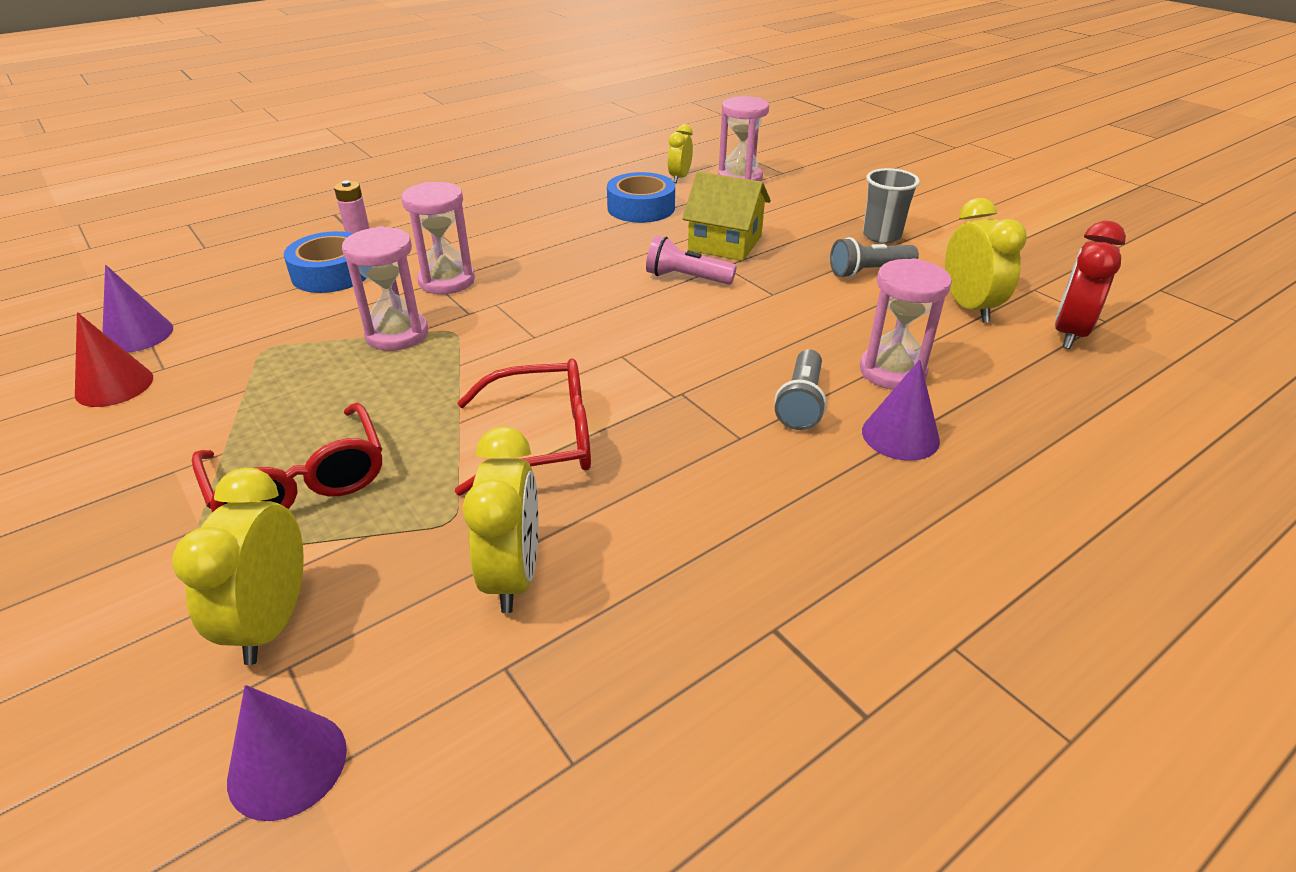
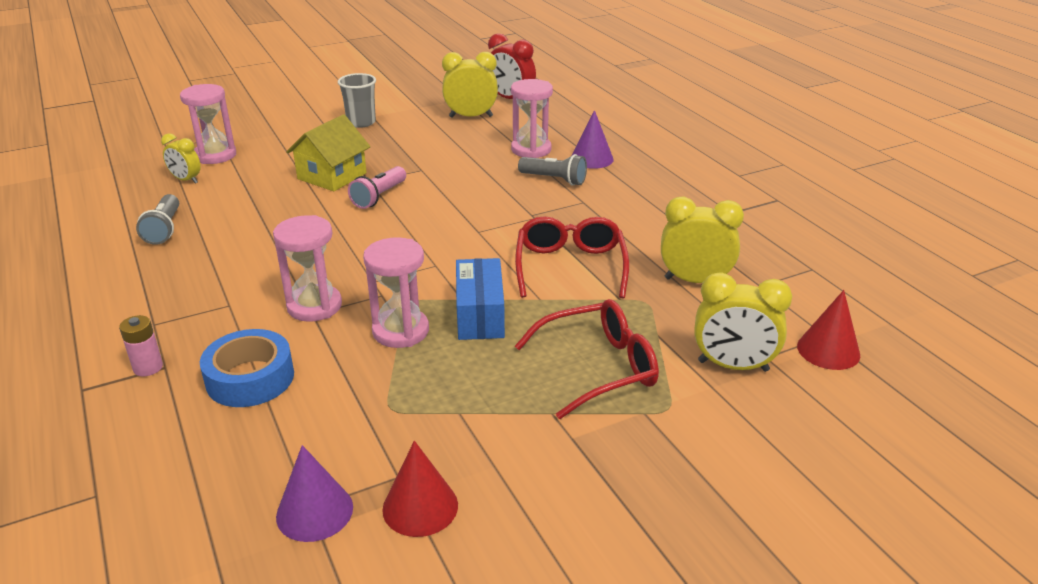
camera: 80 degrees left, 5 degrees down
(287, 764) = (828, 350): purple cone -> red cone
(425, 380) = (480, 315): none -> blue box
(641, 208) = (235, 203): blue tape -> none
(869, 272) = (410, 135): grey flashlight -> grey flashlight (164, 229)

